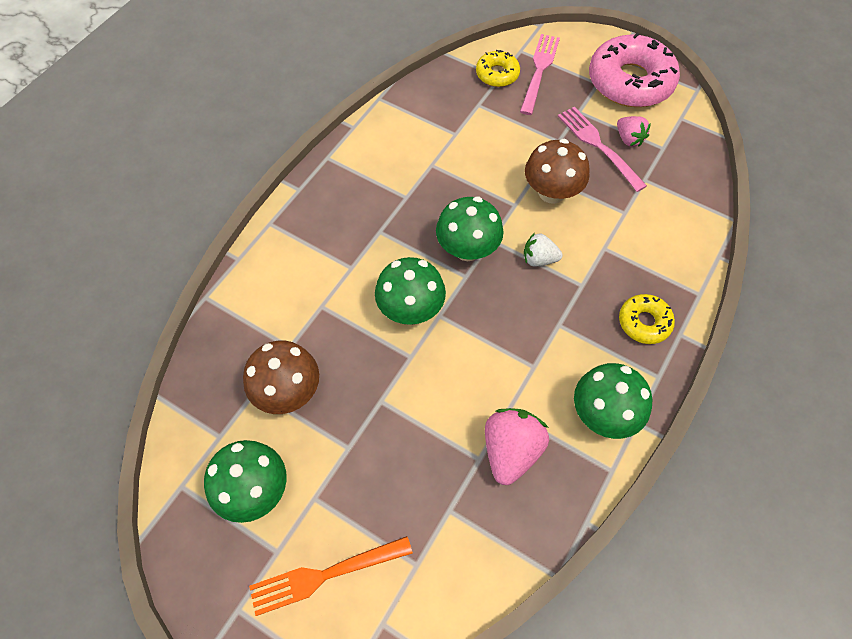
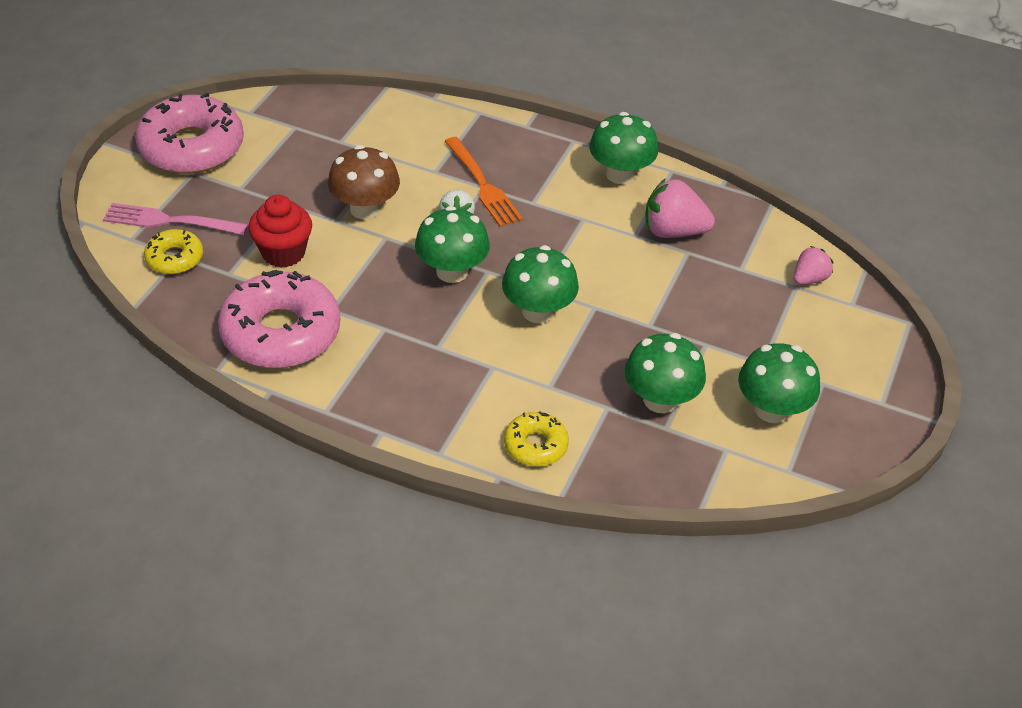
camera: 100 degrees left, 15 degrees down
(288, 392) = (660, 399): brown mushroom -> green mushroom
(324, 575) = (829, 346): orange fork -> orange fork (483, 185)
(410, 134) = (281, 332): none -> pink donut
(499, 137) = (283, 253): none -> red cupcake
(598, 145) = (294, 173): pink fork -> none
(629, 139) = (283, 150): pink strawberry -> pink strawberry (809, 279)
(644, 322) = (518, 147): yellow donut -> yellow donut (535, 445)

